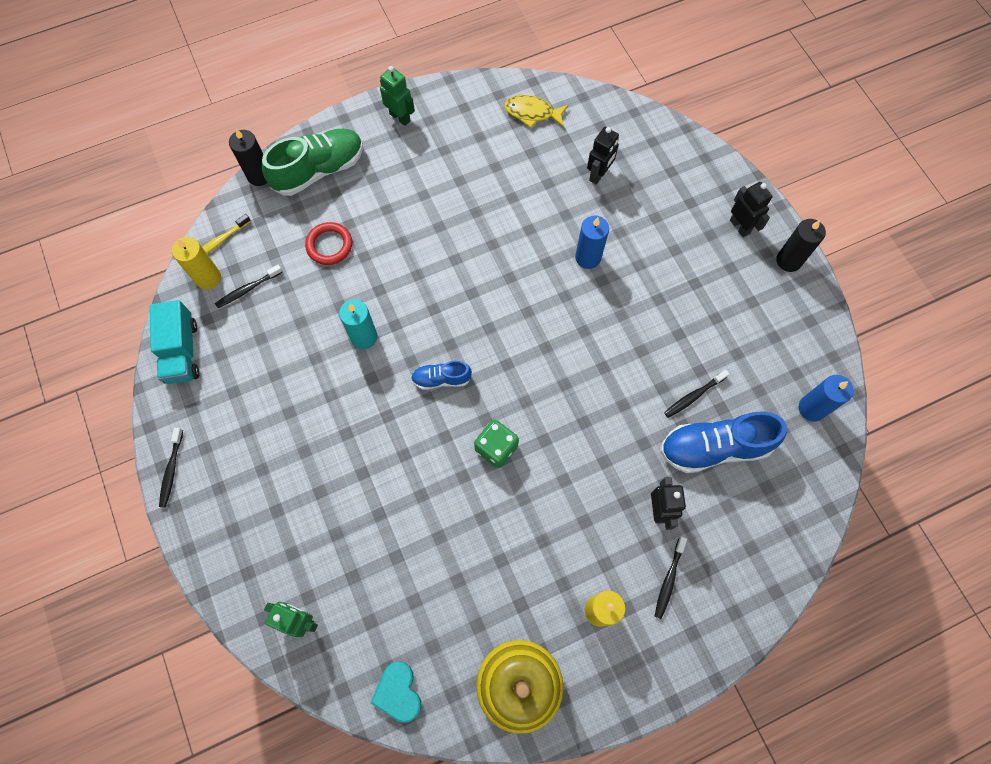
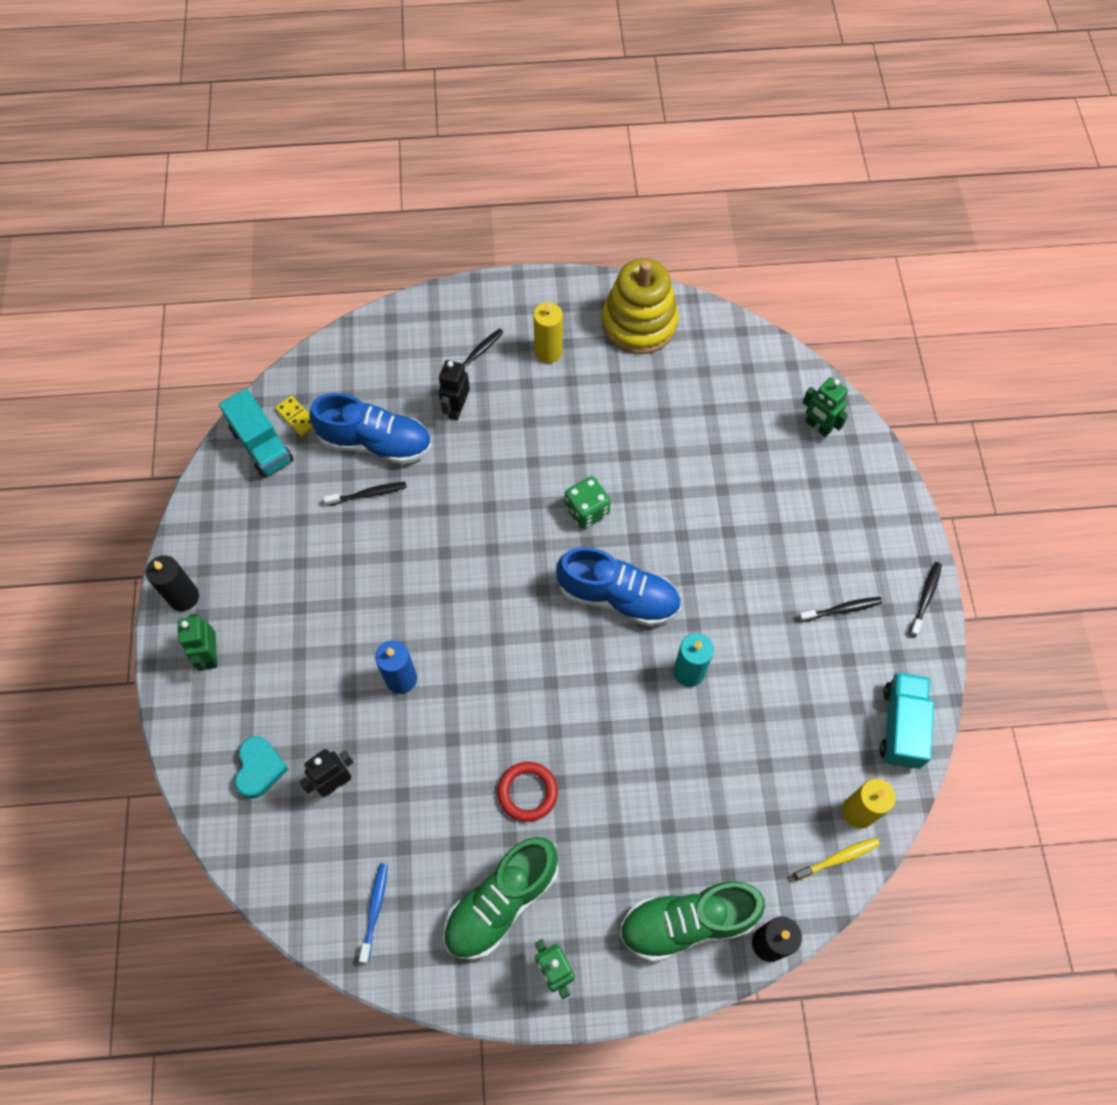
camera: 160 degrees left, 5 degrees down
(248, 289) = (812, 779): black toothbrush -> black toothbrush (842, 609)
(329, 245) = (700, 803): red ring -> red ring (527, 792)
(398, 692) = (743, 349): turquoise heart -> turquoise heart (260, 768)
(441, 379) = (618, 597): blue shoe -> blue shoe, size x1.88
(450, 143) = (501, 902): none -> green shoe
(532, 113) = (375, 910): yellow fish -> blue toothbrush
(740, 226) = (210, 655): black robot -> green robot
(799, 447) = (297, 417): none -> yellow domino
(811, 408) = (262, 445): blue candle -> turquoise truck

